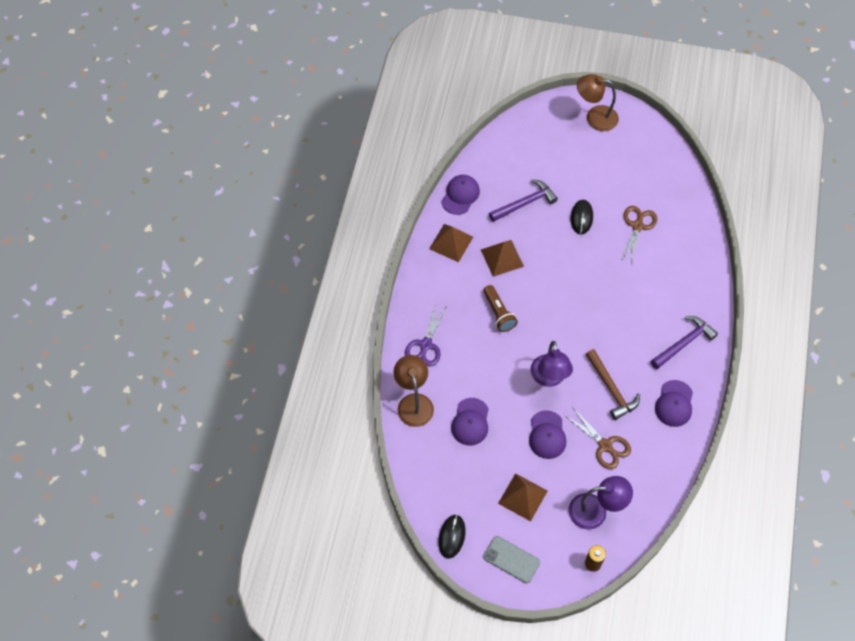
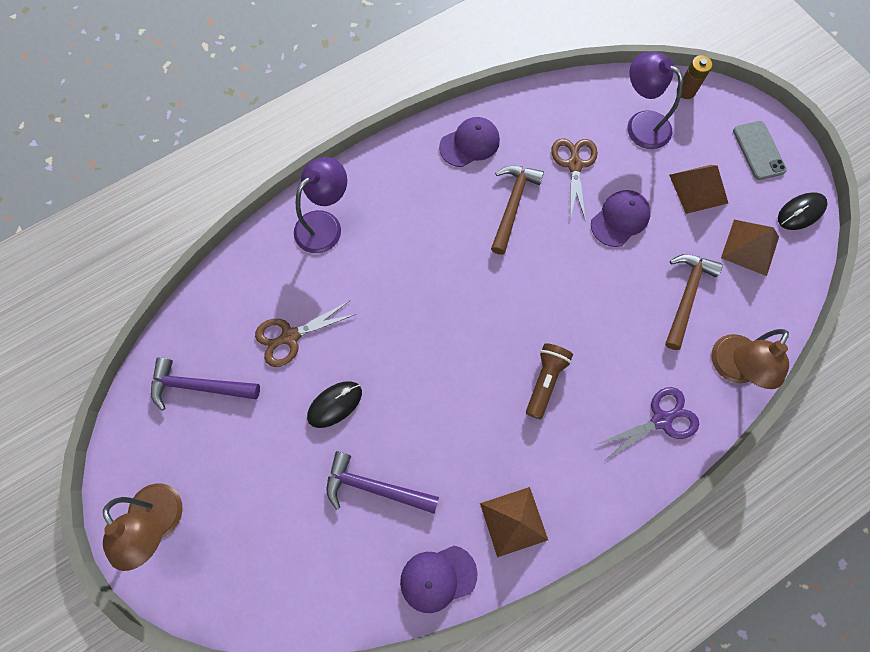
camera: 135 degrees left, 10 degrees up
(470, 422) = (686, 296): purple cap -> brown hammer
(502, 258) = (474, 442): brown pyramid -> brown pyramid (750, 247)
(549, 378) = (562, 267): purple lamp -> purple lamp (325, 224)
(684, 343) = (395, 183): purple hammer -> purple hammer (199, 386)

